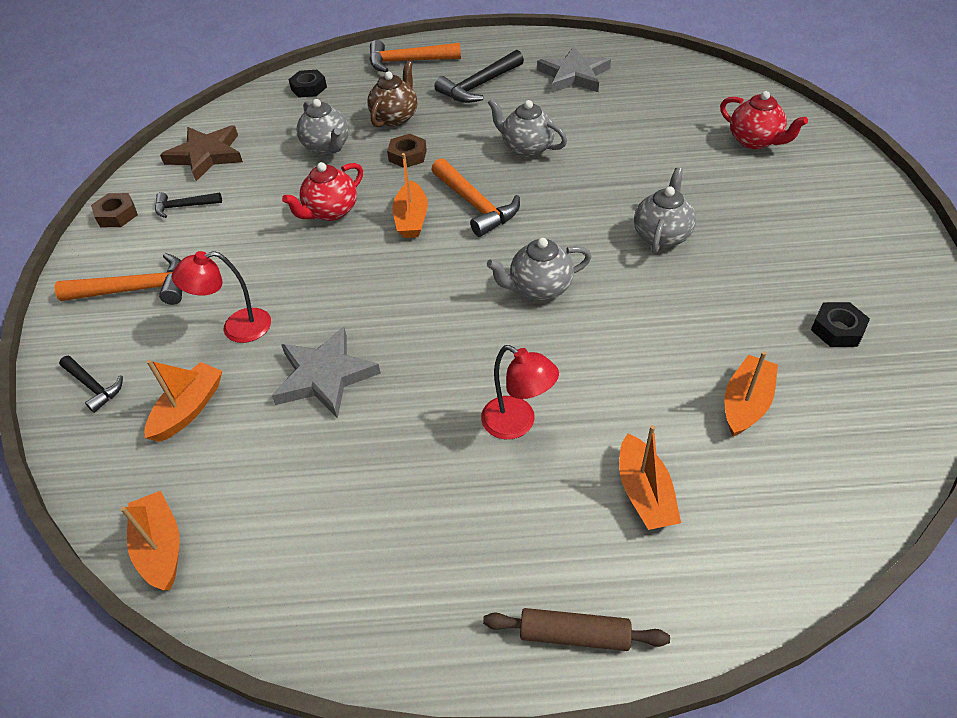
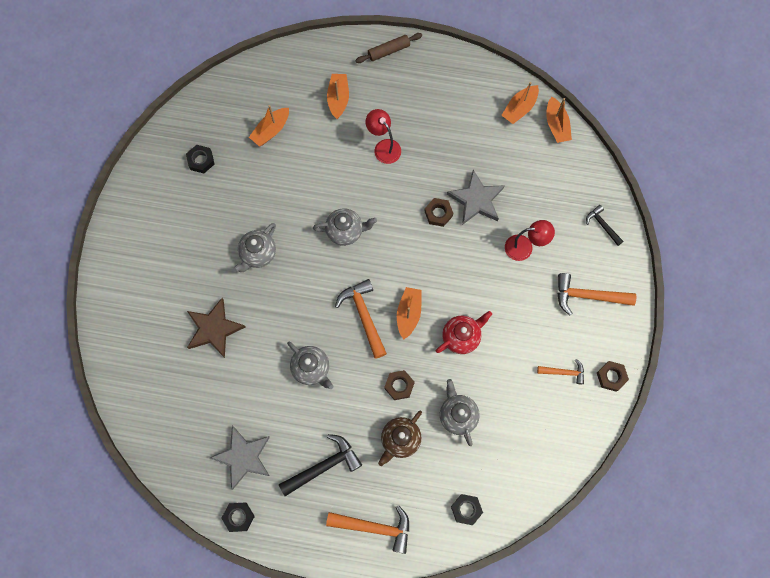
camera: 170 degrees left, 25 degrees up
(184, 206) = (564, 372): black hammer -> orange hammer
(189, 409) = (548, 197): orange boat -> orange boat (519, 108)
(206, 155) = (551, 432): brown star -> brown star (214, 329)
(390, 343) = (438, 213): none -> brown nut
(556, 43) = (238, 517): none -> black nut
(574, 634) = (389, 51): brown rolling pin -> brown rolling pin turned 45 degrees counterclockwise
(754, 141) = (152, 328): red teapot -> none

